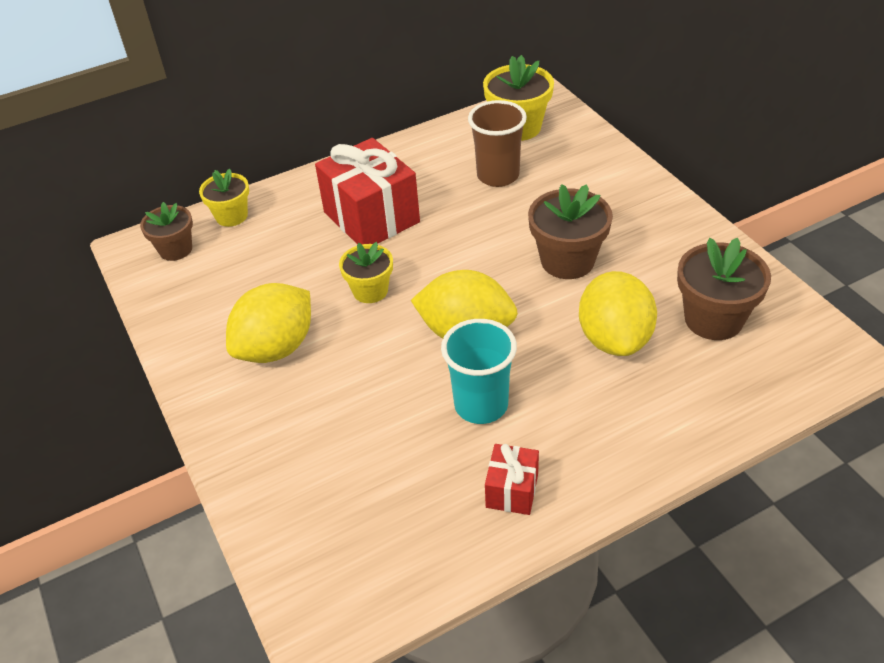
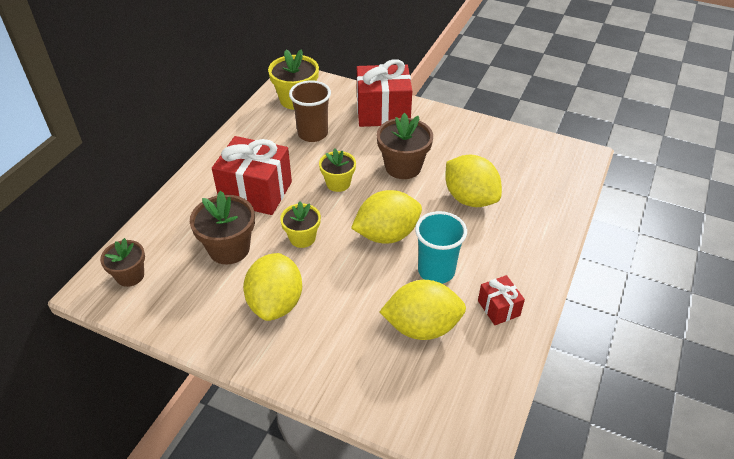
camera: 40 degrees left, 0 degrees up
(231, 216) = (151, 234): yellow flower pot -> yellow flower pot (338, 183)
(399, 460) = (422, 327): none -> yellow lemon
(610, 182) = (383, 112): none -> red gift
(713, 319) = (508, 165): brown flower pot -> brown flower pot (229, 249)

